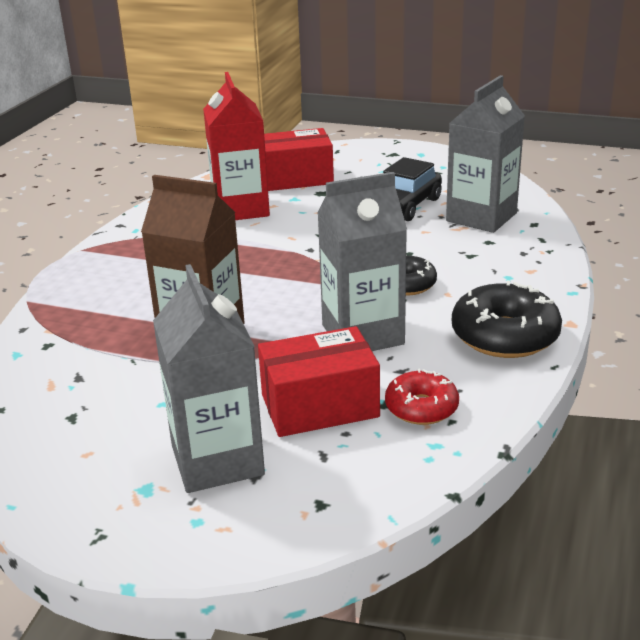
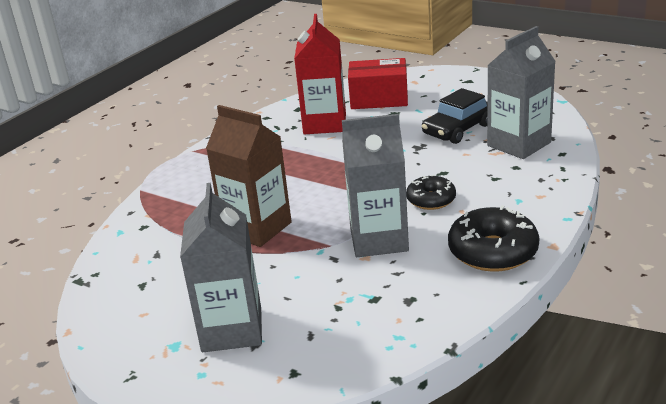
camera: 15 degrees right, 0 degrees up
(319, 406) = (323, 295): red box -> none
(421, 407) = (400, 305): red donut -> none

